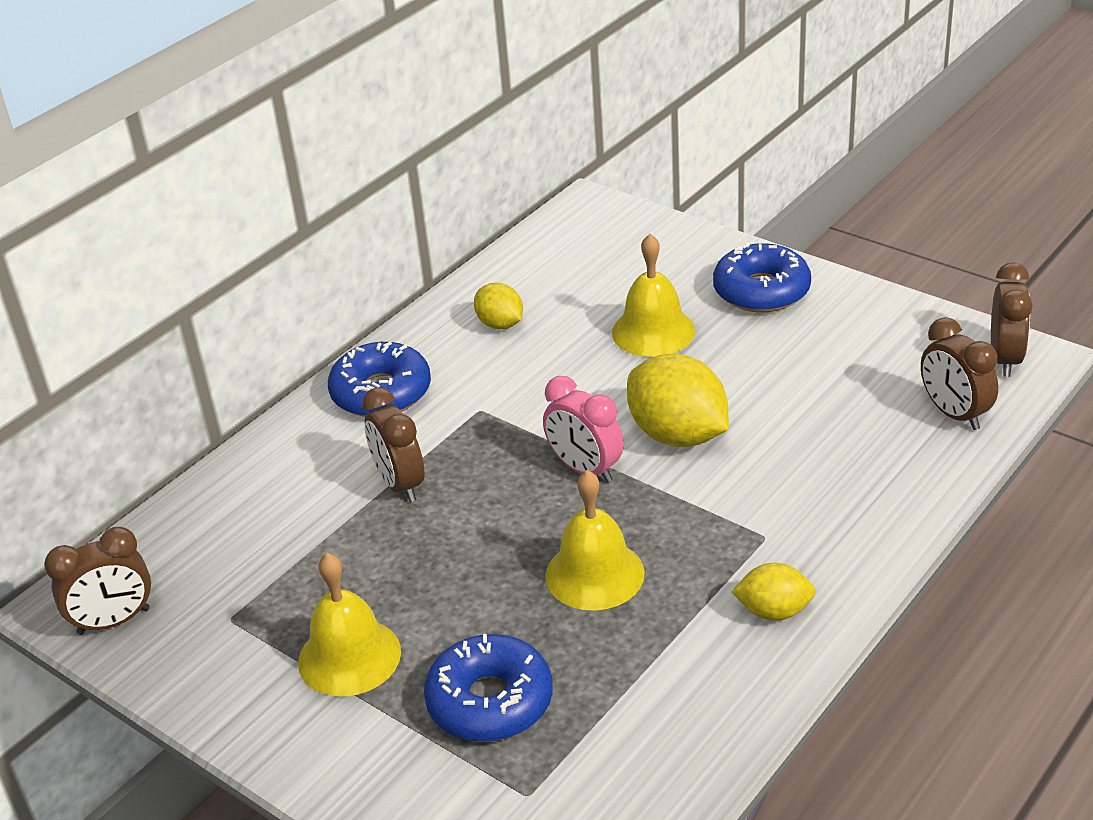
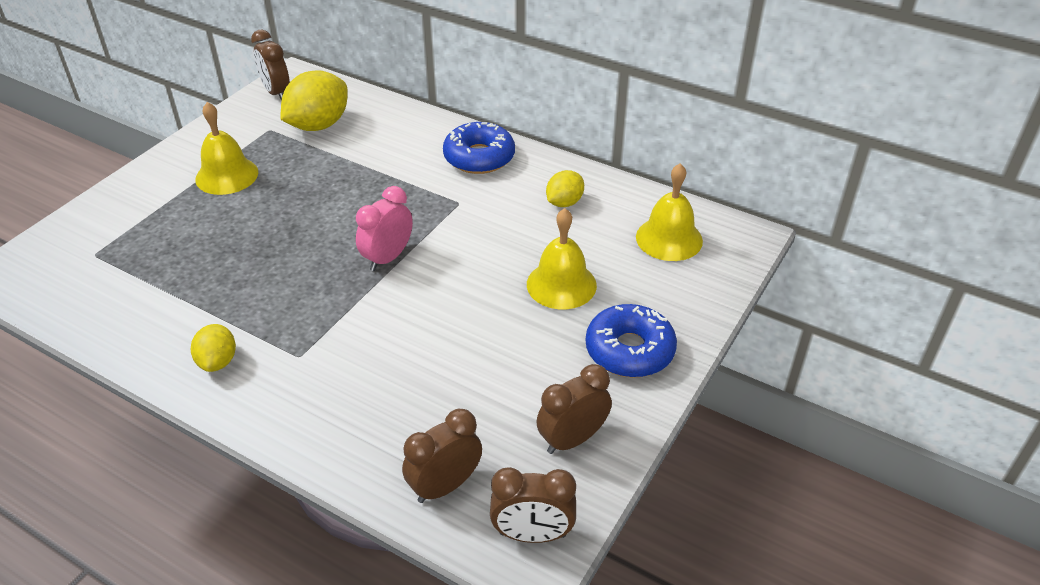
camera: 80 degrees right, 5 degrees up
(400, 484) = (380, 176): brown clock -> brown clock (572, 439)
(490, 701) = (173, 233): blue donut -> none
(594, 574) = (276, 269): yellow bell -> yellow bell (669, 239)
(678, 435) = (424, 304): yellow lemon -> yellow lemon (318, 125)

